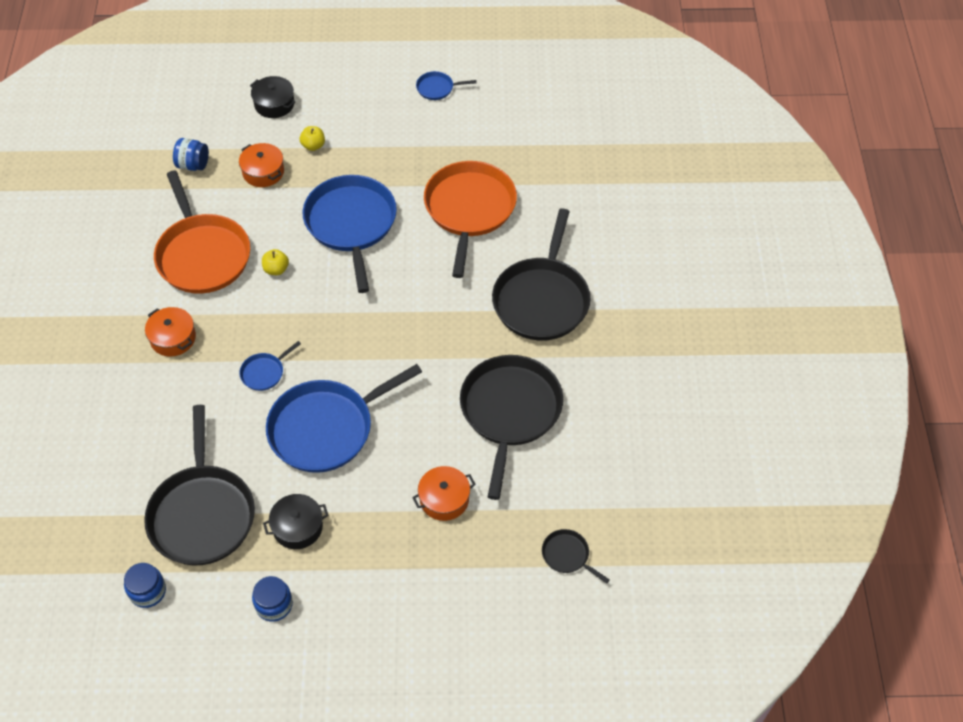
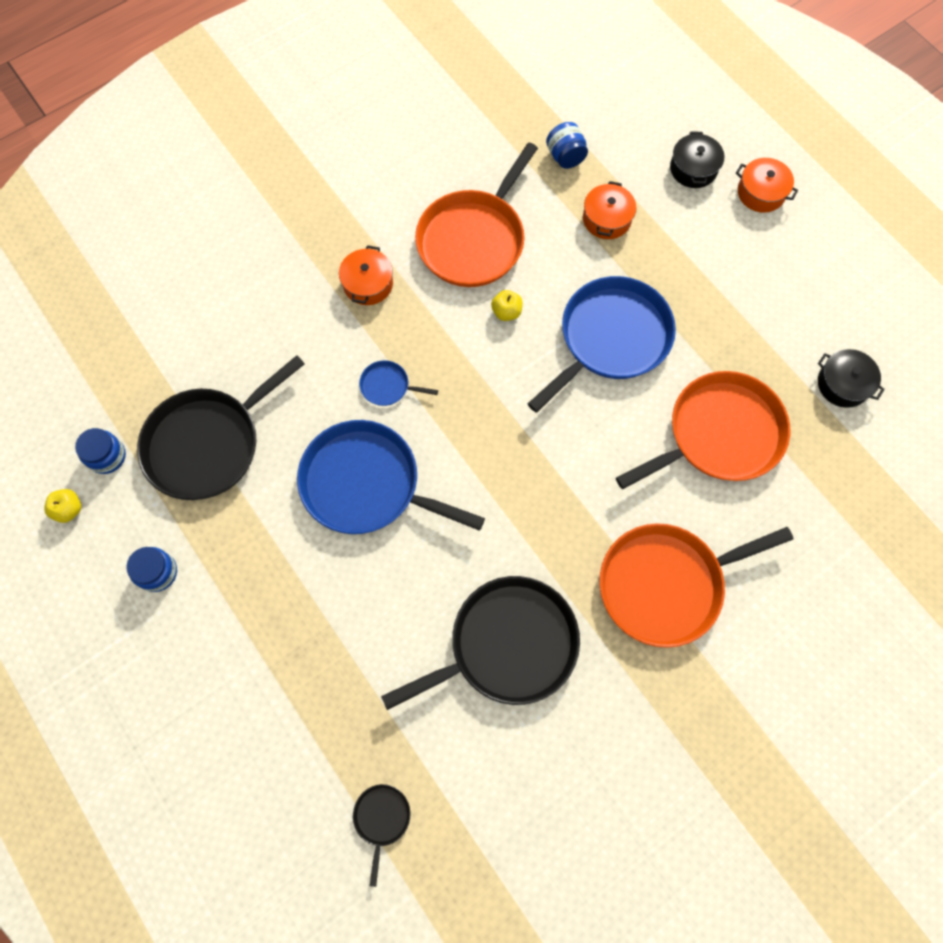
camera: 55 degrees right, 15 degrees up
(297, 527) = (247, 535): black pot -> black pot (843, 384)
(313, 146) = (674, 238): yellow apple -> yellow apple (69, 509)
(437, 88) = (845, 295): blue pan -> none
(444, 499) = (364, 649): orange pot -> orange pot (761, 193)
(542, 299) = (666, 584): black pan -> orange pan

